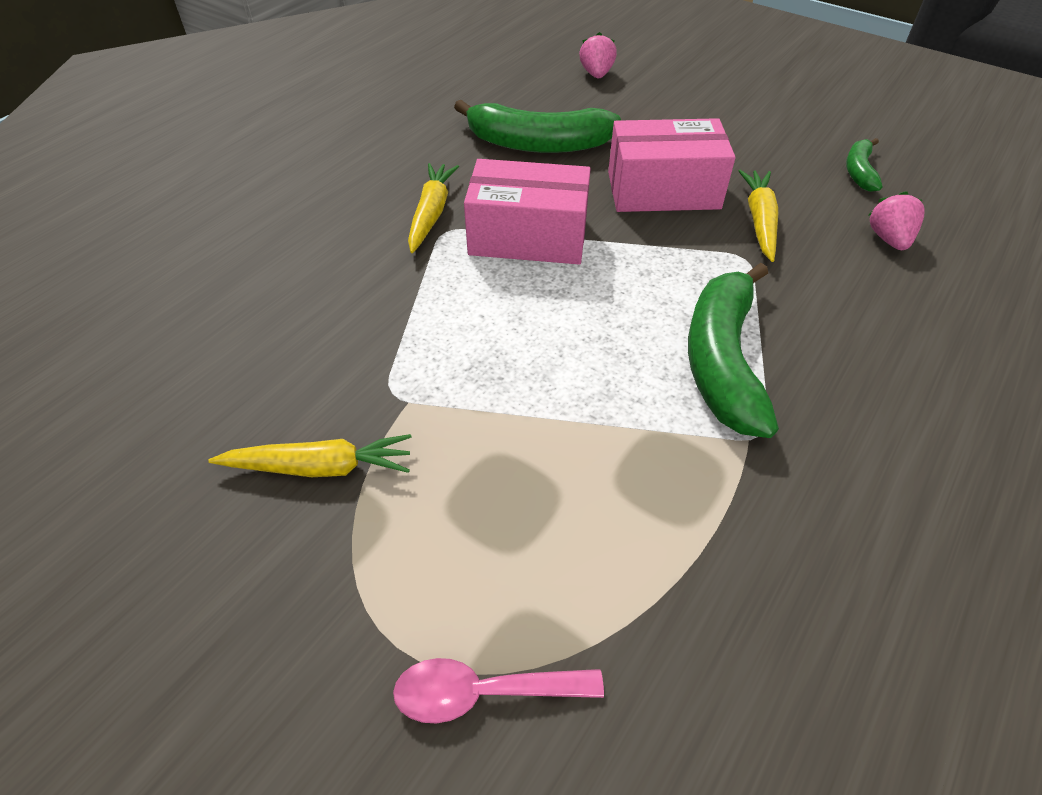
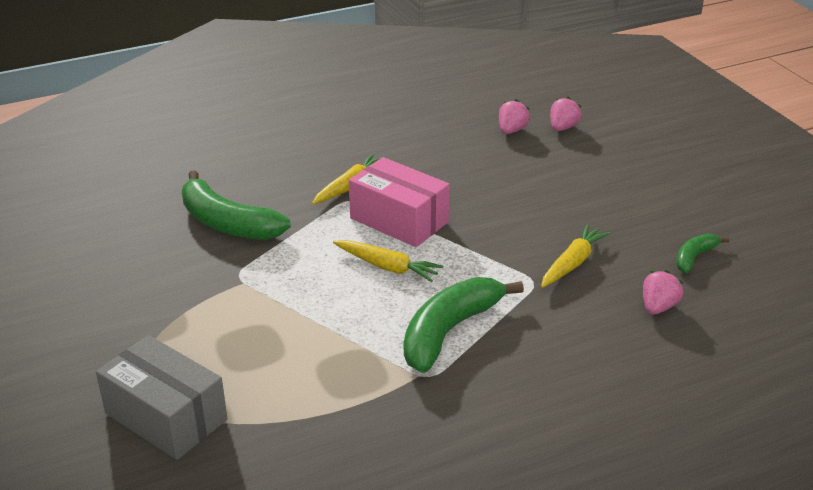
camera: 30 degrees right, 15 degrees down
(320, 467) = (171, 295): yellow carrot -> yellow carrot (387, 267)
(483, 692) = (166, 417): pink spoon -> grey box
(538, 144) = (466, 164): green banana -> green banana (227, 223)
(548, 92) = (511, 130): none -> pink strawberry
(663, 190) = (523, 222): pink box -> none

